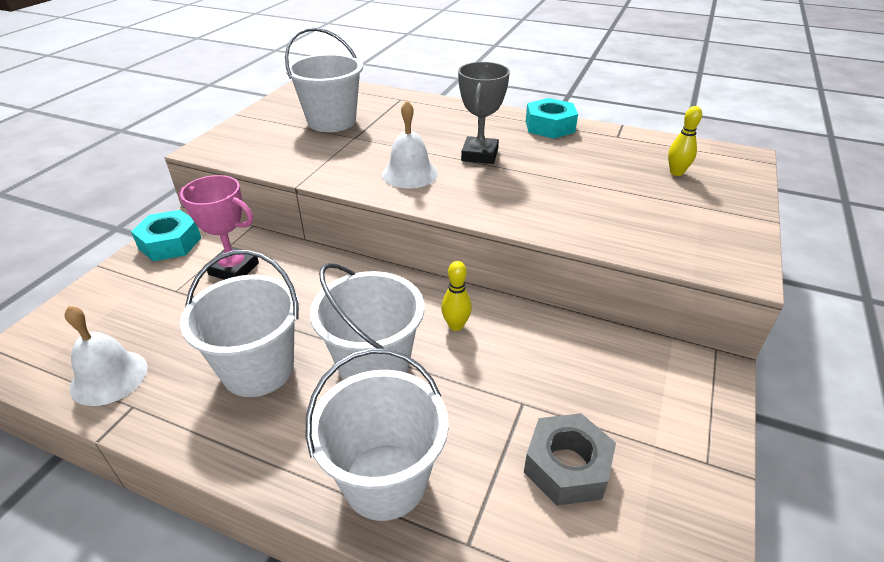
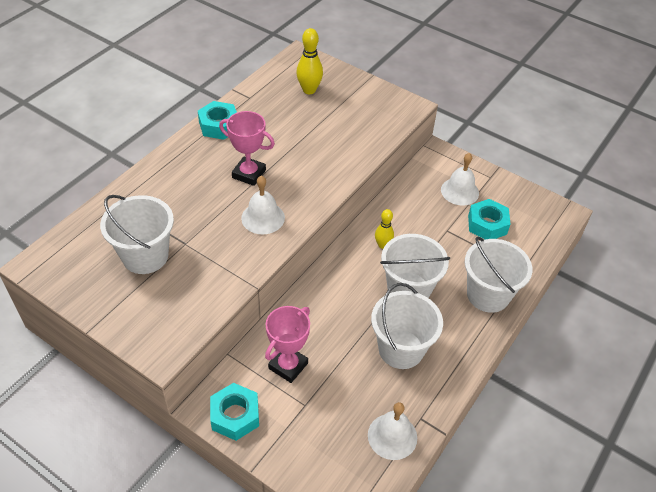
camera: 80 degrees left, 10 degrees up
(479, 155) = (249, 174): grey trophy -> pink trophy
(567, 466) = (487, 224): grey nut -> turquoise nut
(632, 413) = (459, 191): none -> white bell
(676, 172) = (309, 90): yellow bowling pin -> yellow bowling pin, size x1.54

